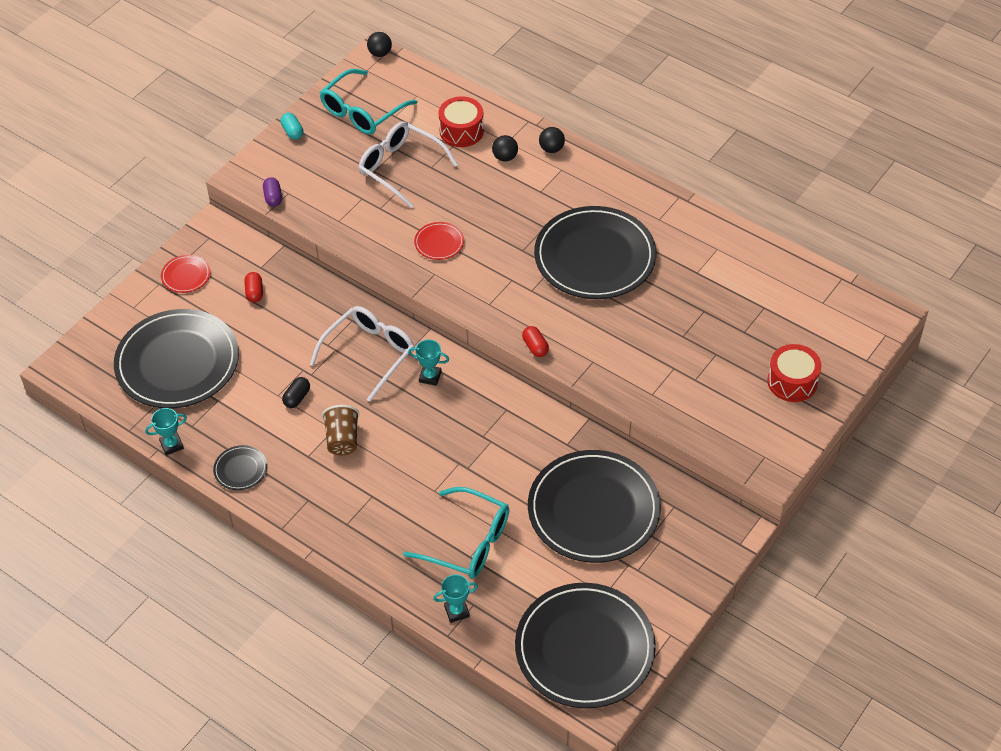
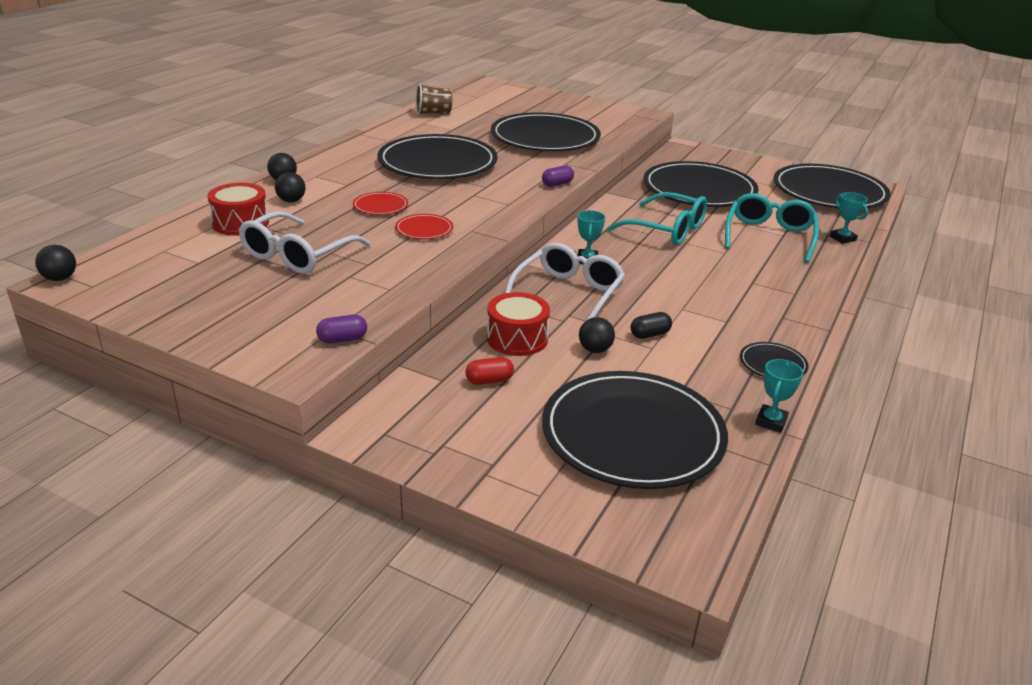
camera: 100 degrees left, 20 degrees down
(171, 445) = (771, 421): turquoise trophy -> turquoise trophy turned 60 degrees clockwise
(186, 275) = (465, 447): red plate -> red plate (380, 206)
(282, 358) = (595, 350): none -> black ball
(292, 132) = (204, 334): turquoise capsule -> none
(297, 398) = (649, 334): black capsule -> black capsule turned 45 degrees counterclockwise
(342, 440) = (693, 302): brown cup -> brown cup (433, 113)
(362, 111) = (180, 284): turquoise glasses -> turquoise glasses (666, 230)
(369, 354) = (568, 294): white glasses -> white glasses turned 90 degrees clockwise
(535, 347) = (557, 184): red capsule -> purple capsule
(673, 353) = (545, 138): none -> black plate
(792, 381) = (558, 106): red drum -> red drum (517, 339)

